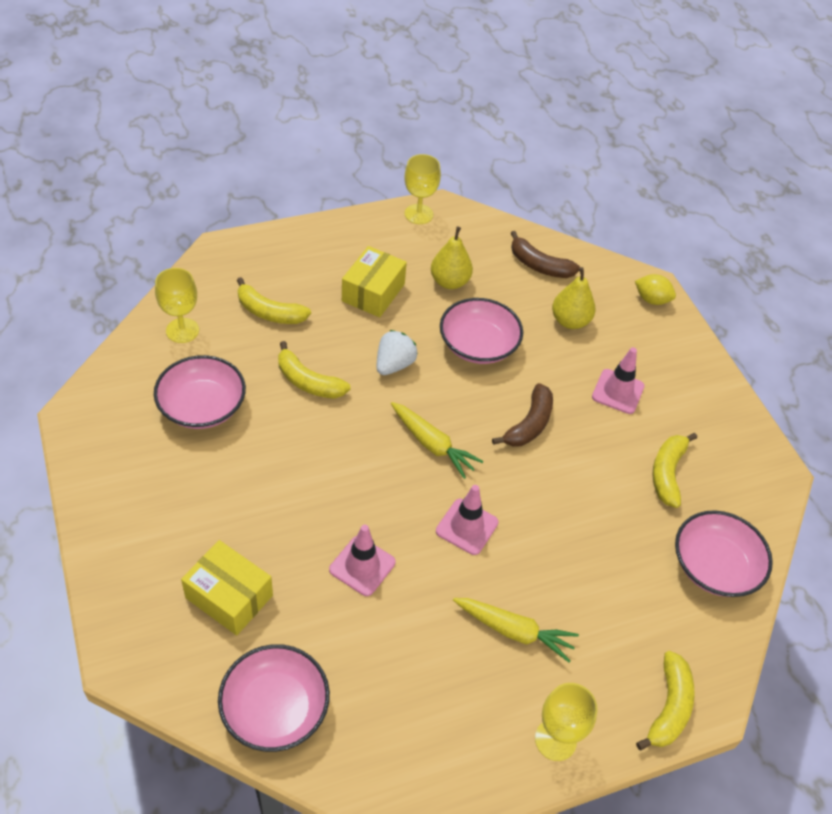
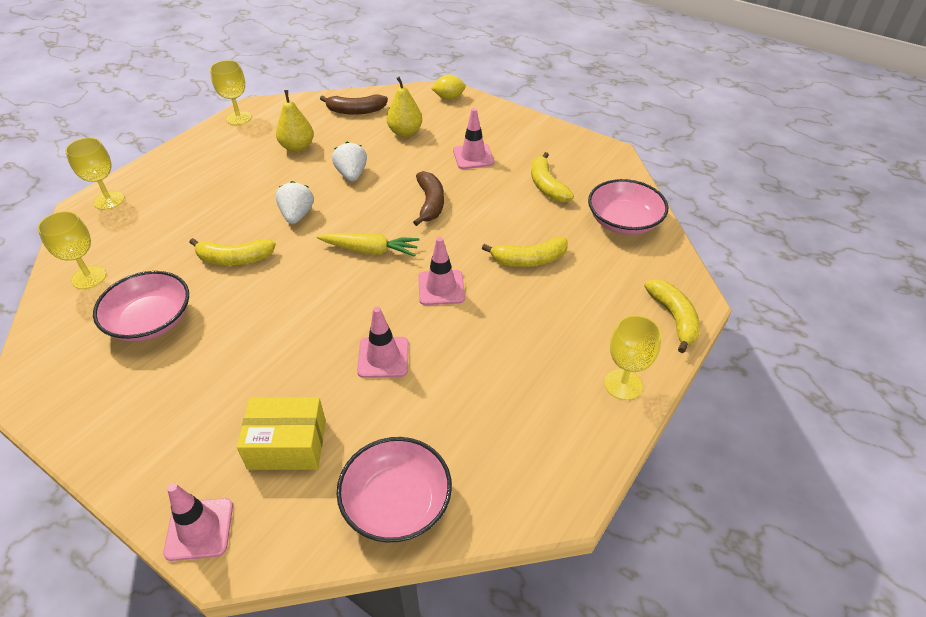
camera: 30 degrees left, 5 degrees down
(121, 625) = (199, 529): none -> pink traffic cone
(246, 253) = (109, 200): none -> yellow goblet
(269, 312) = (162, 229): yellow banana -> yellow banana (529, 260)
(373, 292) = (242, 179): yellow box -> none
(478, 345) = (352, 174): pink bowl -> white strawberry
(514, 631) = (533, 333): yellow carrot -> none

